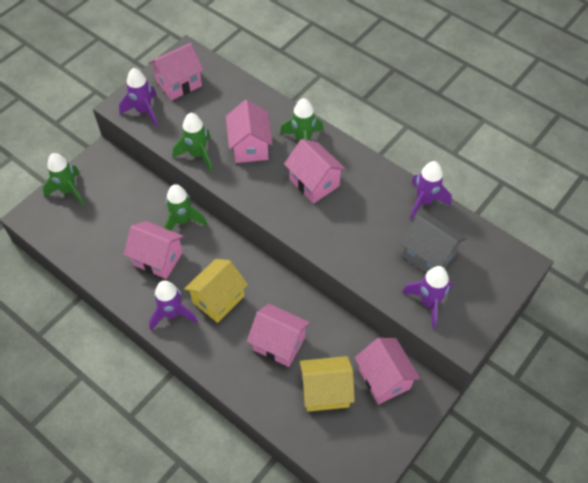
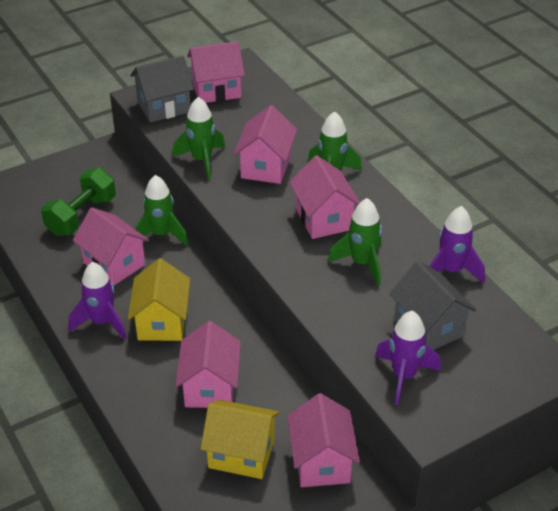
camera: 20 degrees right, 15 degrees down
(69, 191) = (51, 175): green rocket -> green rocket (362, 263)
(111, 222) = (81, 216): none -> green dumbbell
(144, 111) = (164, 107): purple rocket -> grey house
(218, 299) = (162, 322): yellow house -> yellow house turned 60 degrees counterclockwise
(279, 343) = (210, 387): pink house -> pink house turned 45 degrees clockwise

